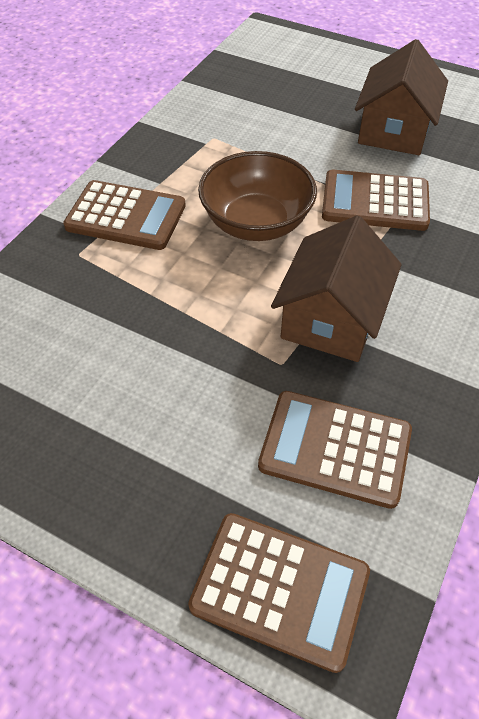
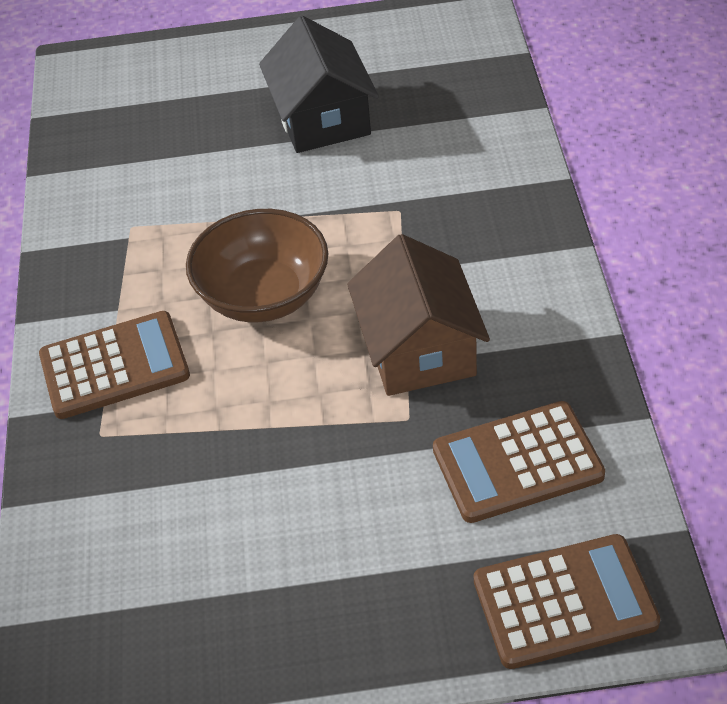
camera: 30 degrees left, 5 degrees down
(375, 202) = (366, 208): brown calculator -> none
(394, 130) = (322, 118): brown house -> black house

